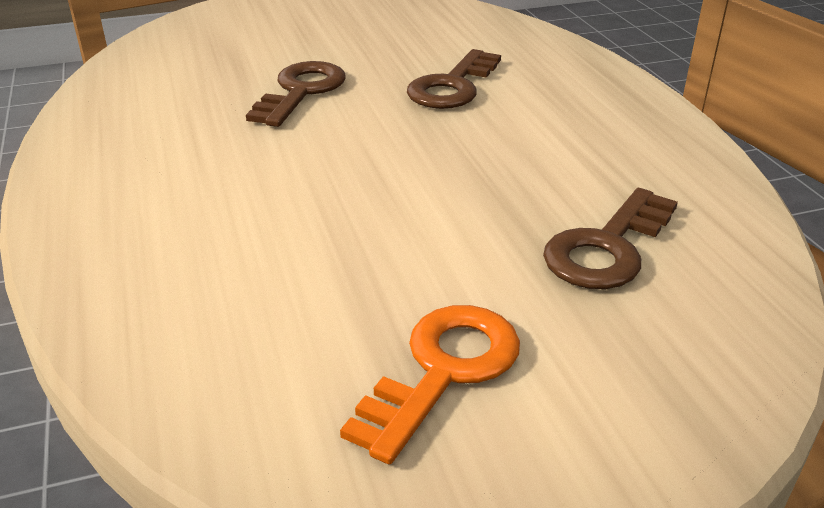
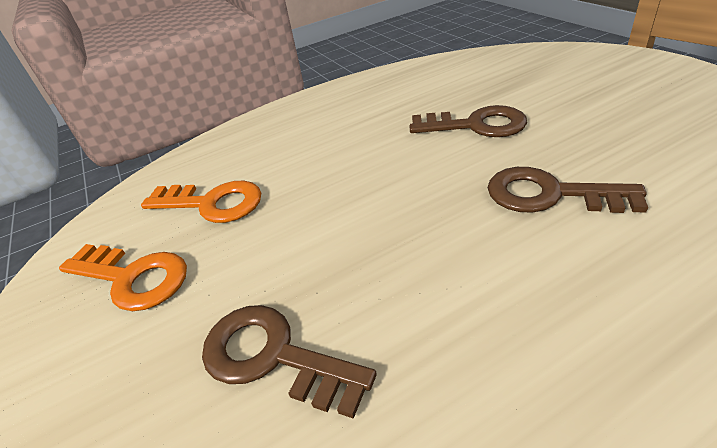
camera: 85 degrees right, 5 degrees up
(305, 297) = (212, 203): none -> orange key

